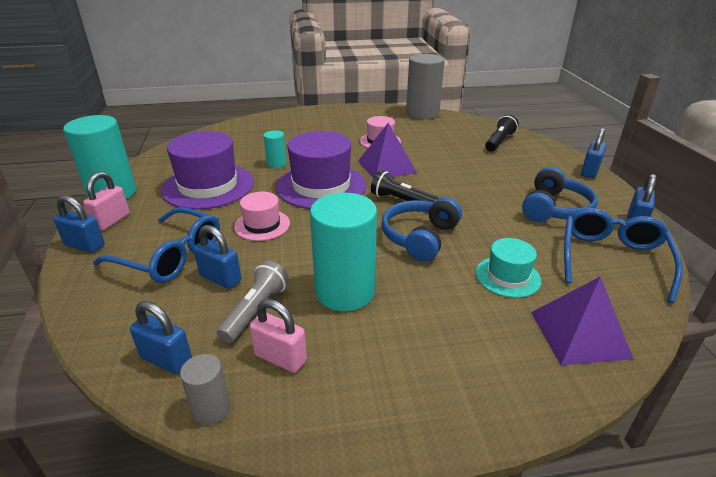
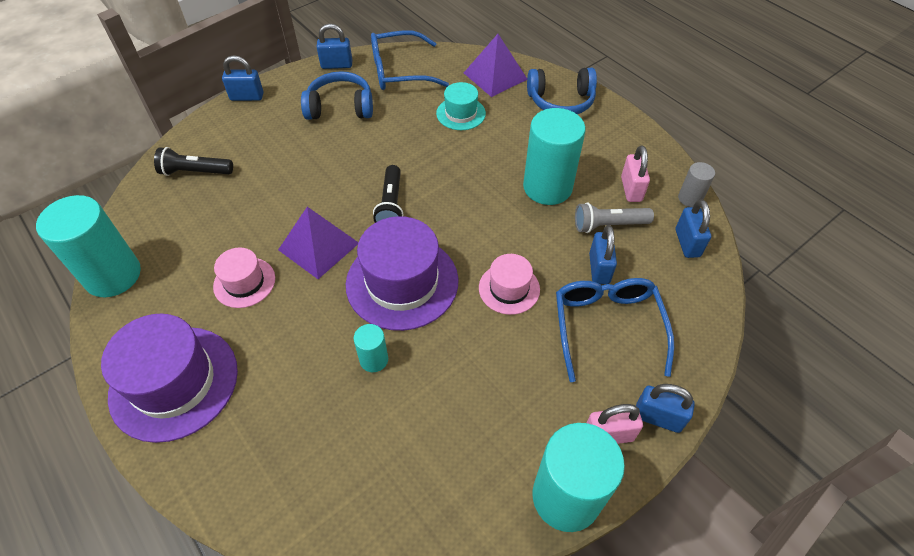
camera: 120 degrees left, 20 degrees up
(85, 245) = (658, 417): blue padlock -> blue padlock turned 60 degrees counterclockwise
(208, 186) = (475, 396): purple hat -> purple hat (174, 382)
(420, 237) = (445, 172): blue headphones -> blue headphones (561, 101)
(422, 113) = (113, 275): grey cylinder -> turquoise cylinder

